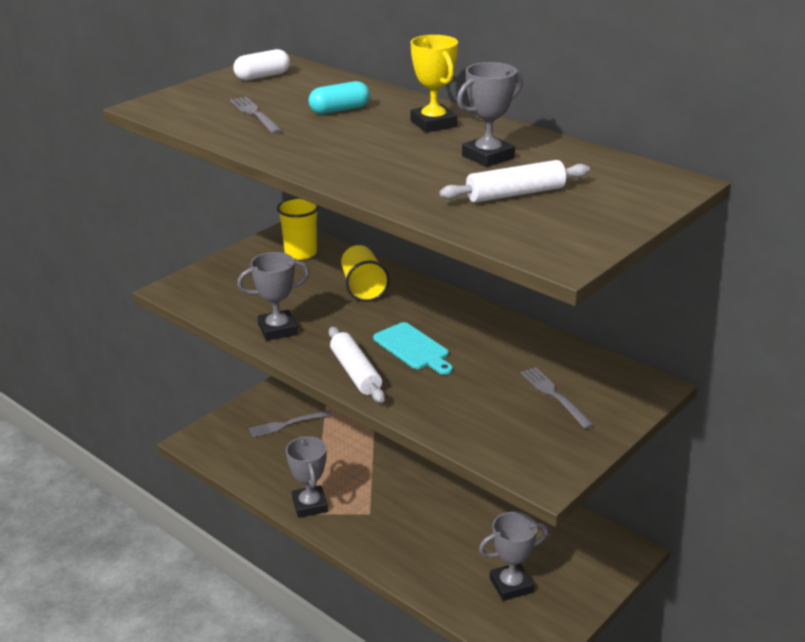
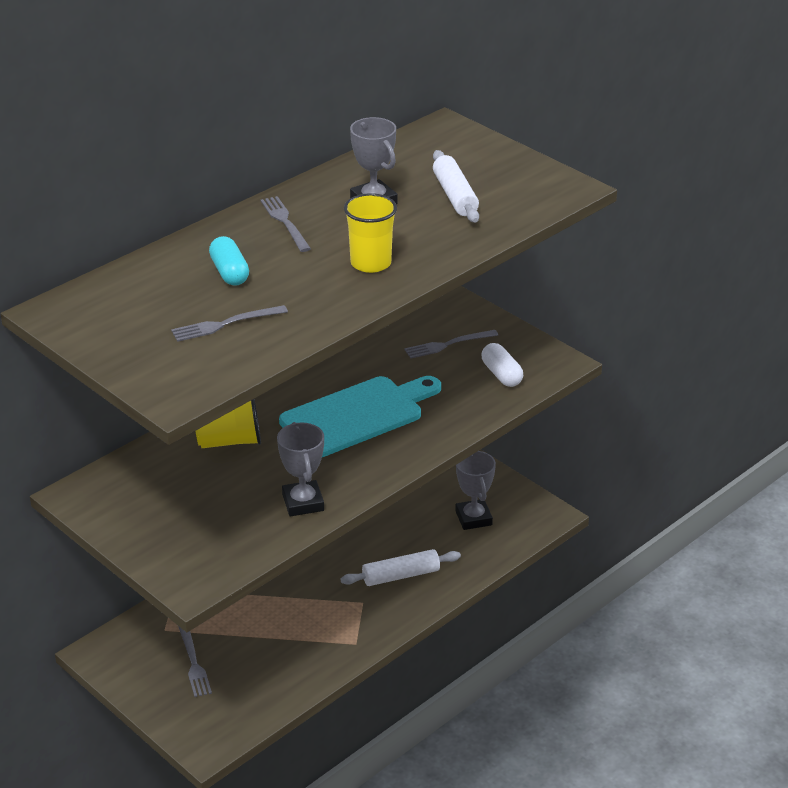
camera: 85 degrees left, 5 degrees up
(262, 76) = (100, 320): white capsule -> white capsule (501, 374)
(300, 253) = (132, 485): yellow cup -> yellow cup (370, 263)
(310, 505) = (342, 646): grey trophy -> none
(355, 373) = (394, 453): white rolling pin -> white rolling pin (401, 575)
(413, 348) = (357, 415): turquoise cutting board -> turquoise cutting board, size x1.75
(433, 124) = (285, 222): yellow trophy -> grey fork

